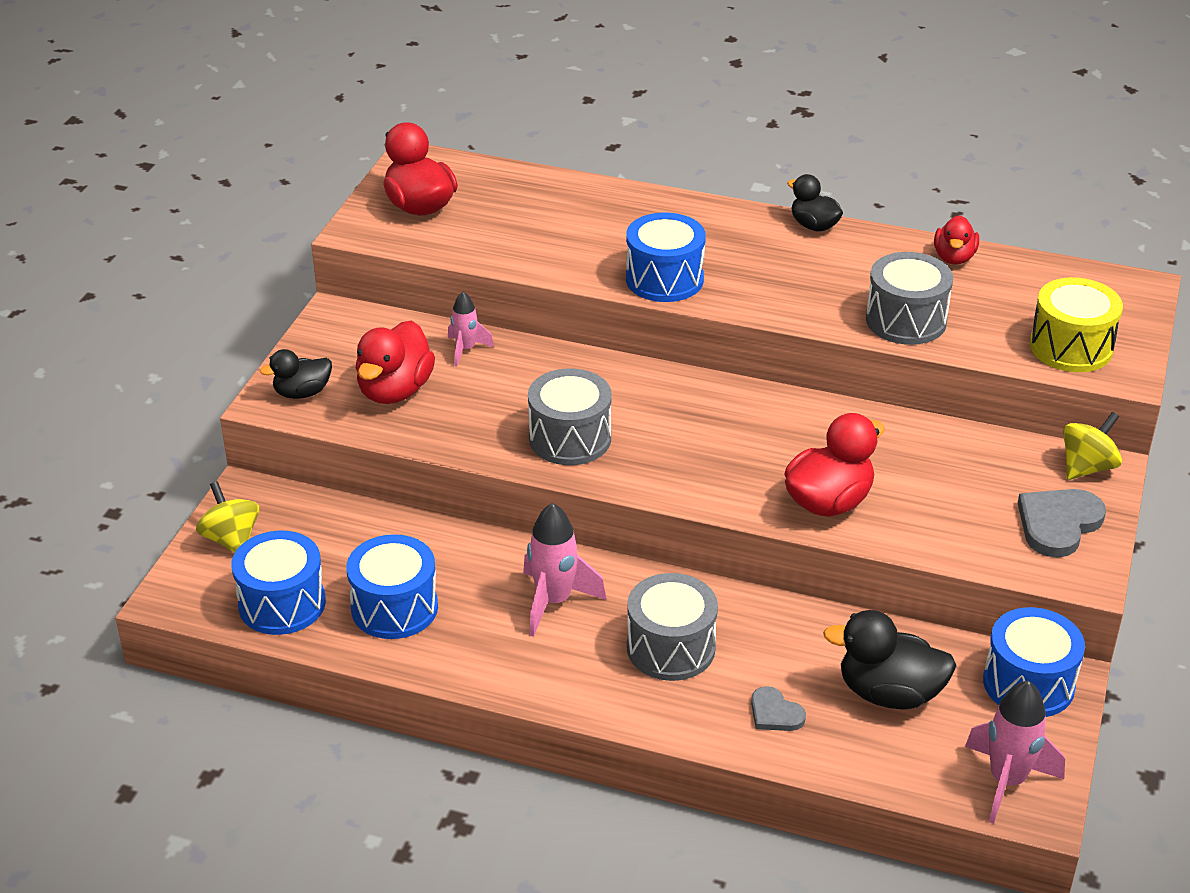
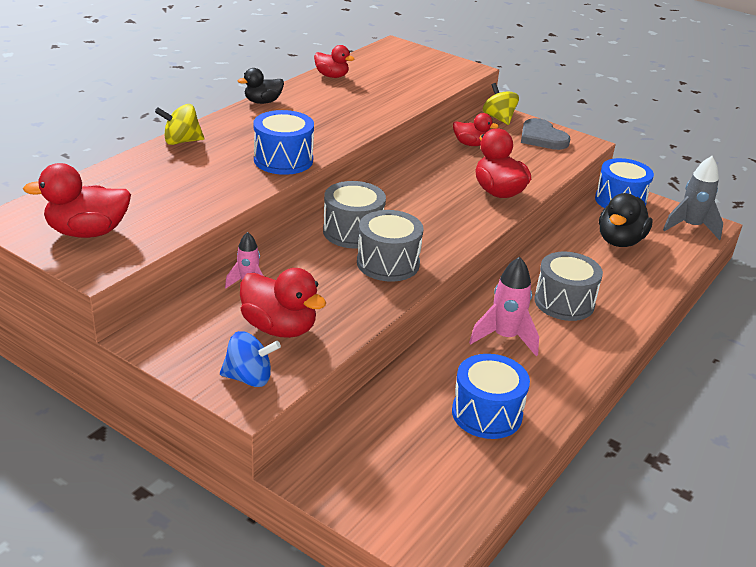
camera: 75 degrees left, 5 degrees down
(231, 539) = (363, 494): yellow spinning top -> yellow spinning top (181, 141)
(282, 604) = (461, 476): blue drum -> none
(302, 393) = (249, 378): black duck -> blue spinning top
(775, 713) = (629, 281): grey heart -> none
(906, 320) = (386, 103): grey drum -> grey drum (353, 232)
(962, 453) = (471, 144): none -> red duck
(1007, 781) = (690, 227): pink rocket -> grey rocket
(1071, 347) = (439, 73): yellow drum -> none

